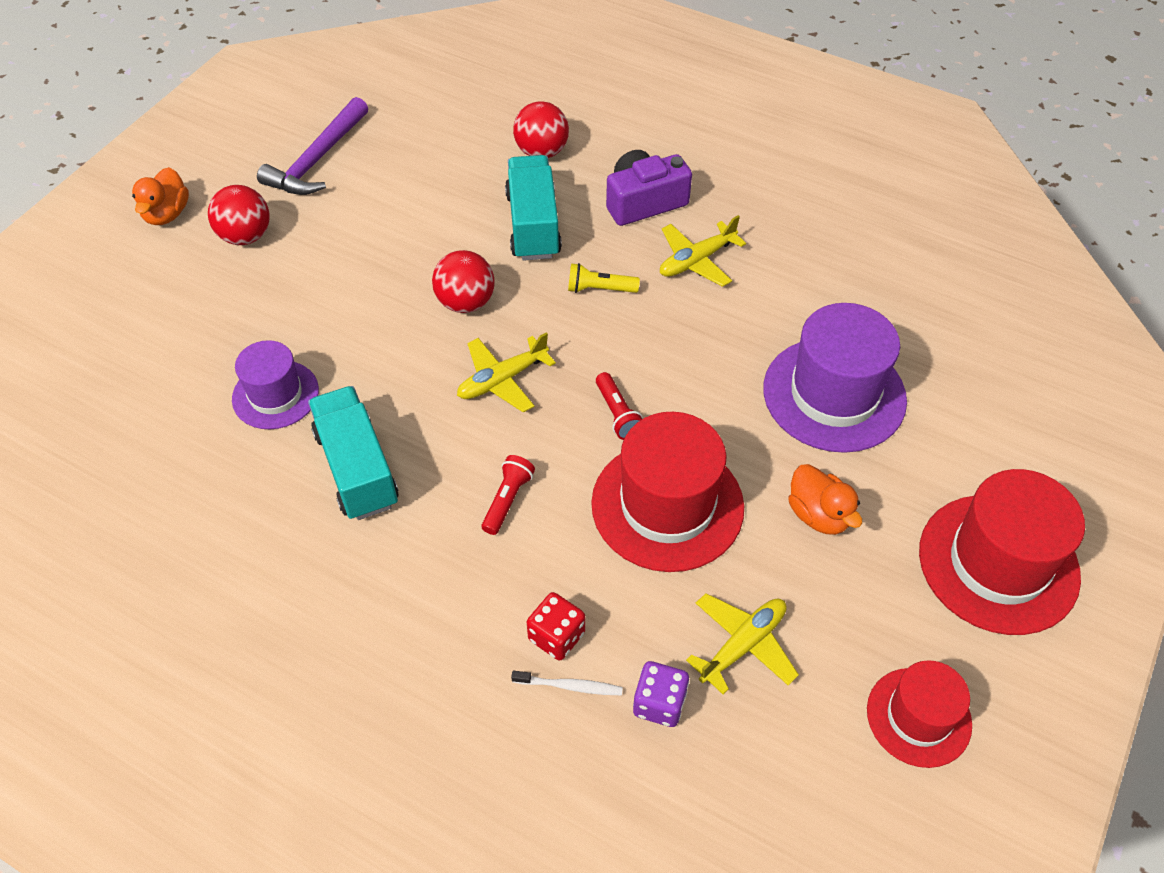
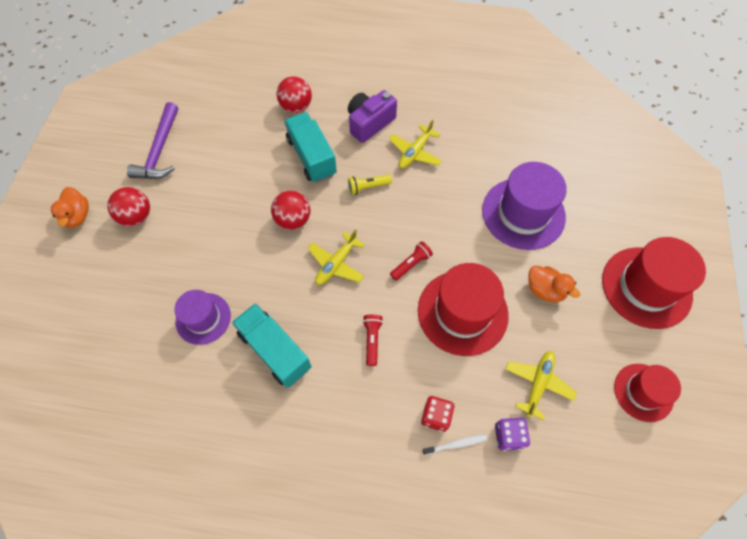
camera: 20 degrees left, 10 degrees up
(617, 414) = (411, 264): red flashlight -> red flashlight turned 90 degrees counterclockwise

